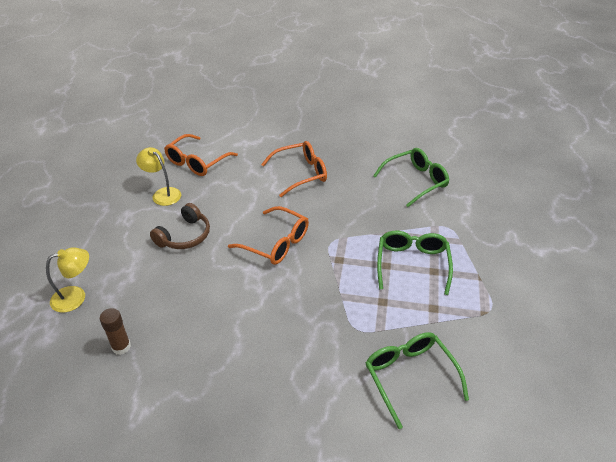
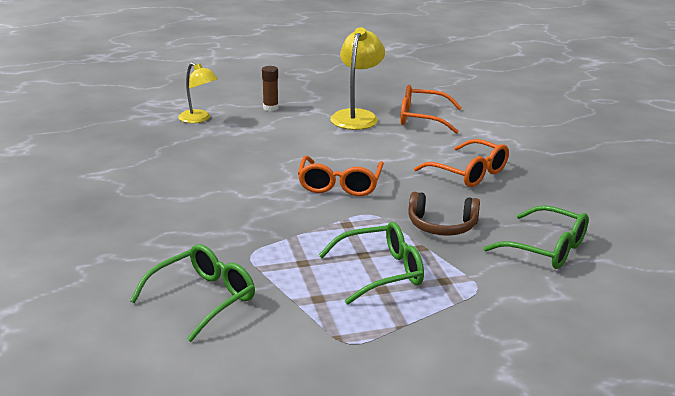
camera: 65 degrees right, 15 degrees down
(121, 347) = (157, 150): brown glue stick -> brown glue stick (270, 108)
(162, 194) = (357, 116): yellow lamp -> yellow lamp, size x1.52
(184, 236) = (308, 140): brown headphones -> brown headphones (442, 225)

